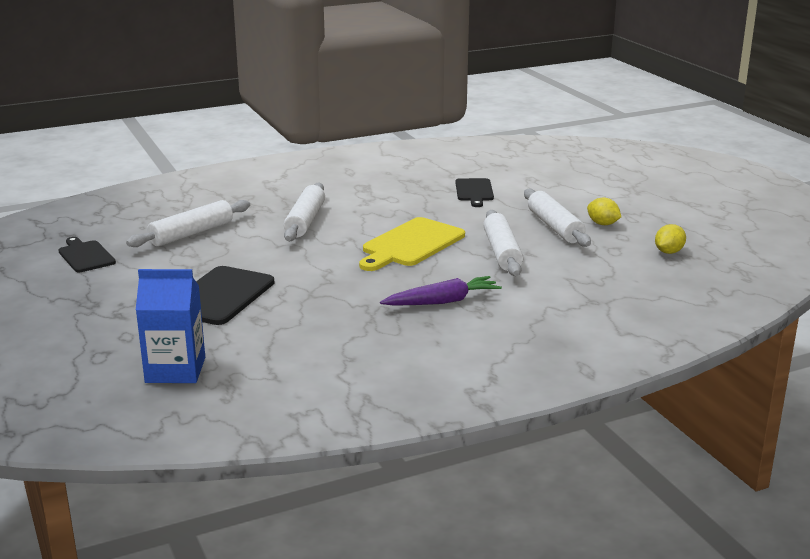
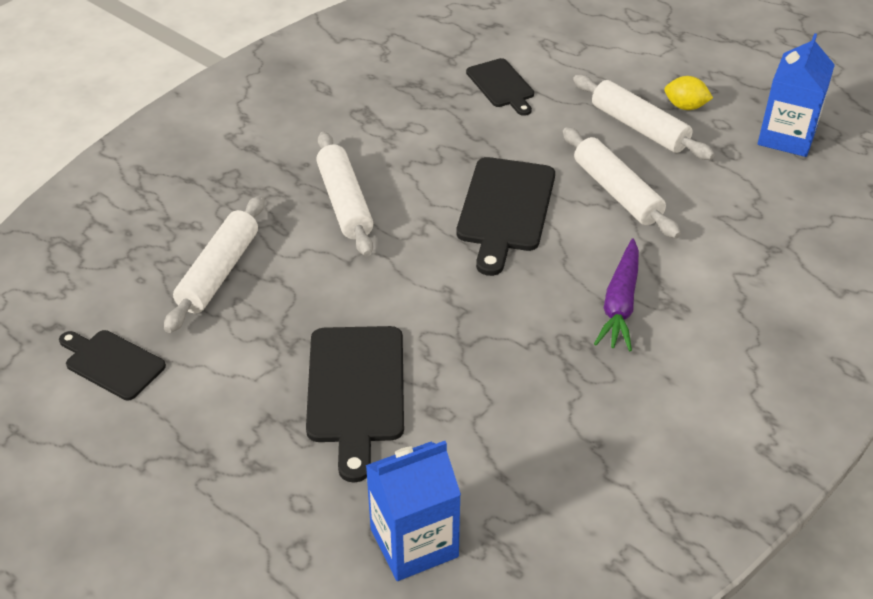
camera: 25 degrees left, 20 degrees up
(411, 244) = (505, 209): yellow cutting board -> black cutting board
(442, 301) = (620, 304): purple carrot -> purple carrot turned 150 degrees clockwise
(668, 252) = (786, 137): yellow lemon -> blue carton

